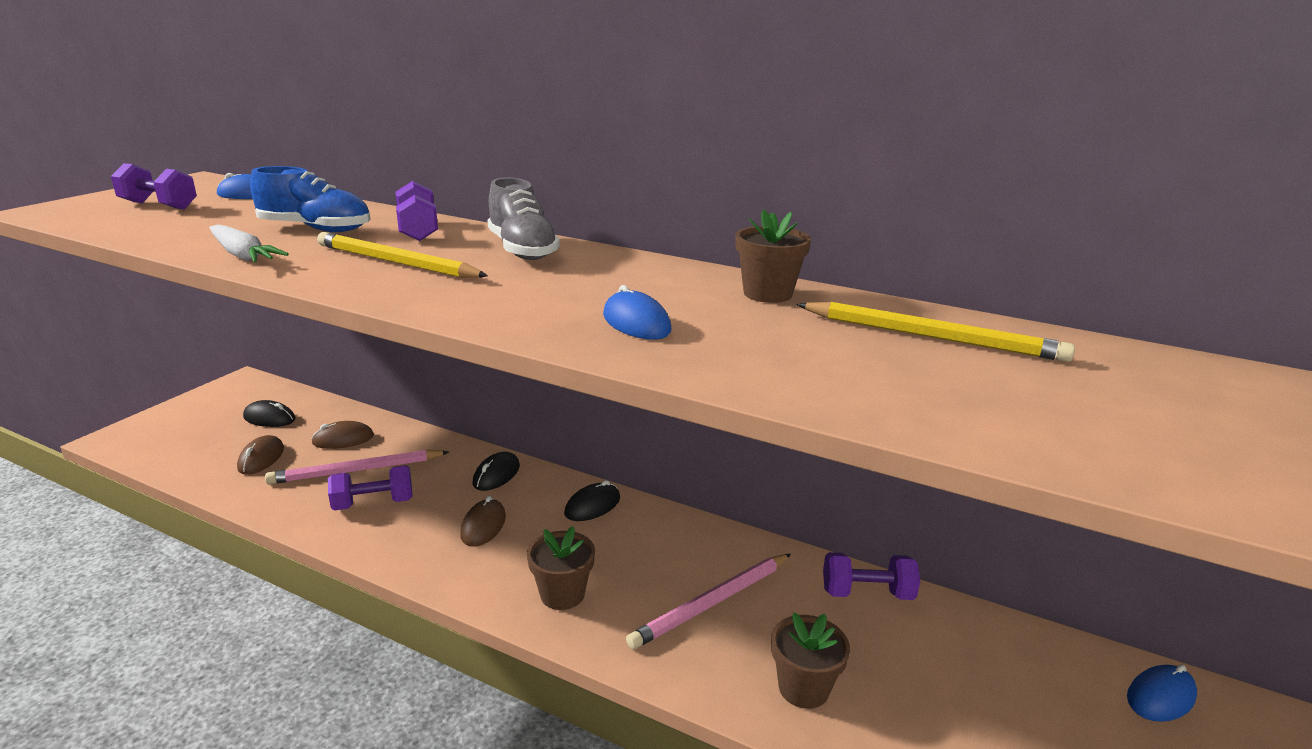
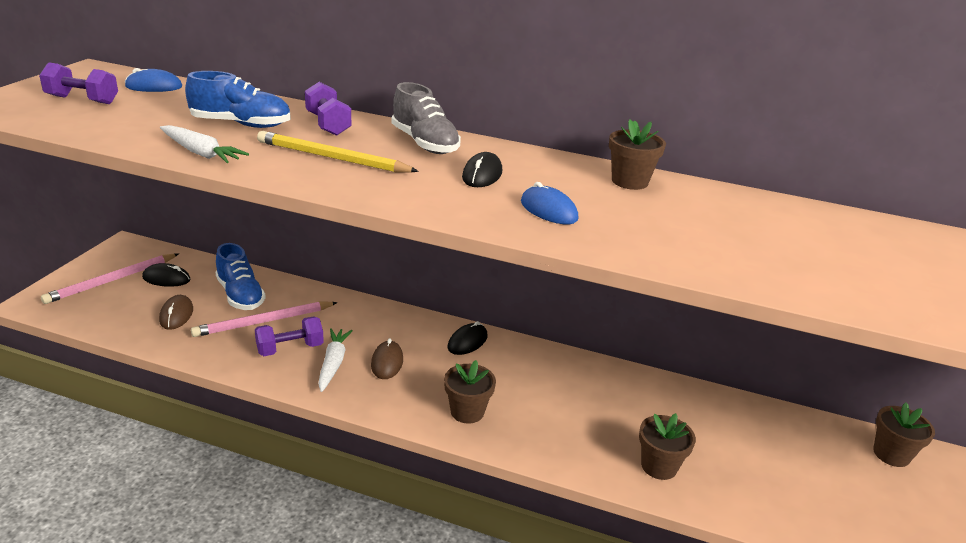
camera: 10 degrees left, 5 degrees up
(343, 439) = (240, 295): brown mouse -> blue shoe
(417, 524) = (333, 364): none -> white carrot
(496, 475) = (382, 320): black mouse -> black mouse (482, 175)
(712, 603) = (579, 411): pink pencil -> pink pencil (112, 281)
(867, 593) = (687, 397): purple dumbbell -> none
(932, 337) = (756, 216): yellow pencil -> none
(1160, 697) = (891, 454): blue mouse -> brown flower pot

